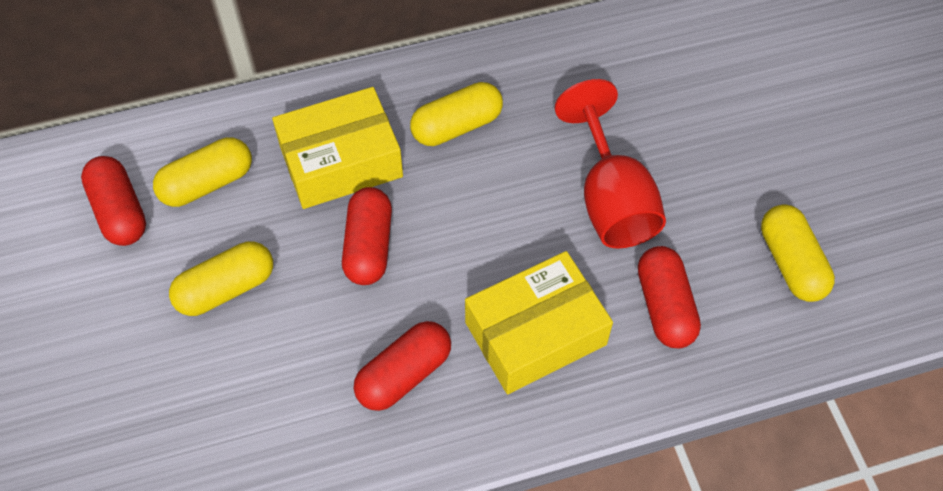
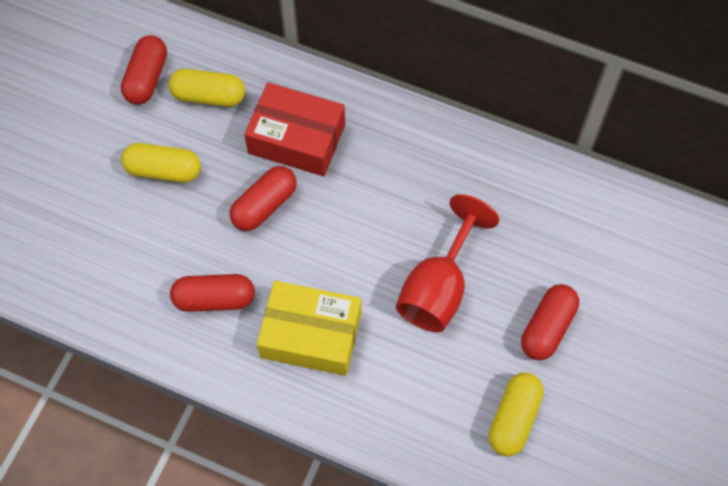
camera: 40 degrees right, 5 degrees up
(341, 161) = (297, 139): yellow box -> red box
(457, 126) = (387, 167): yellow capsule -> none
(664, 306) = (404, 381): red capsule -> red capsule (547, 328)

